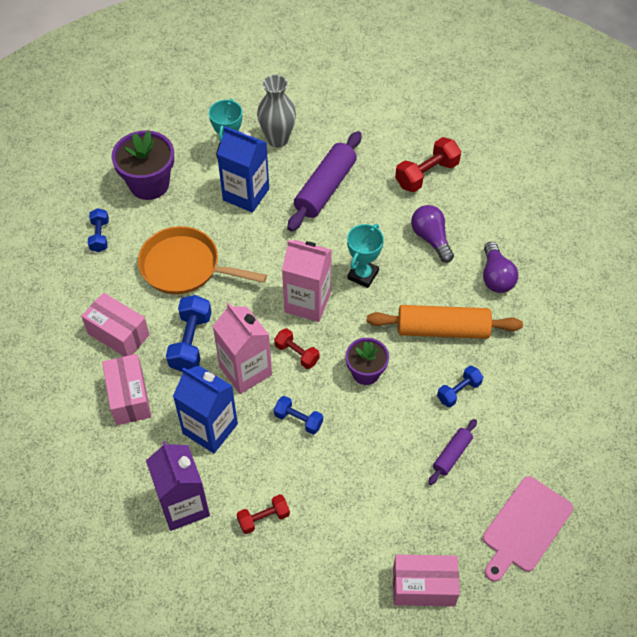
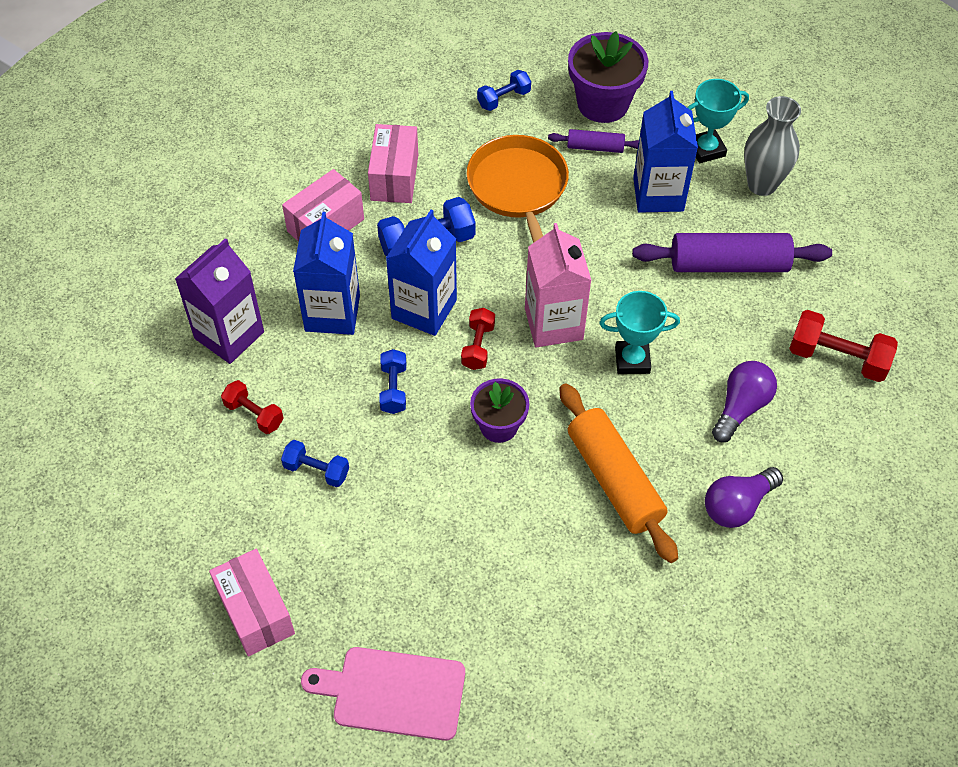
camera: 60 degrees right, 0 degrees up
(245, 370) = (424, 309): pink carton -> blue carton
(452, 455) = (444, 567): purple rolling pin -> purple rolling pin (595, 147)
(458, 391) = (537, 536): blue dumbbell -> blue dumbbell (316, 470)

